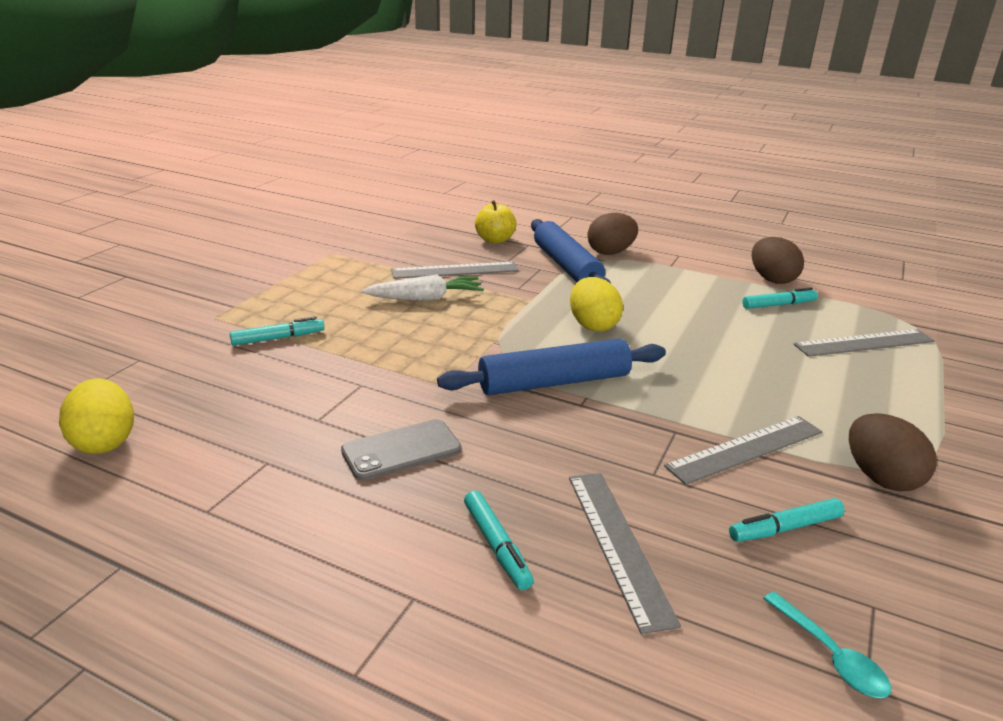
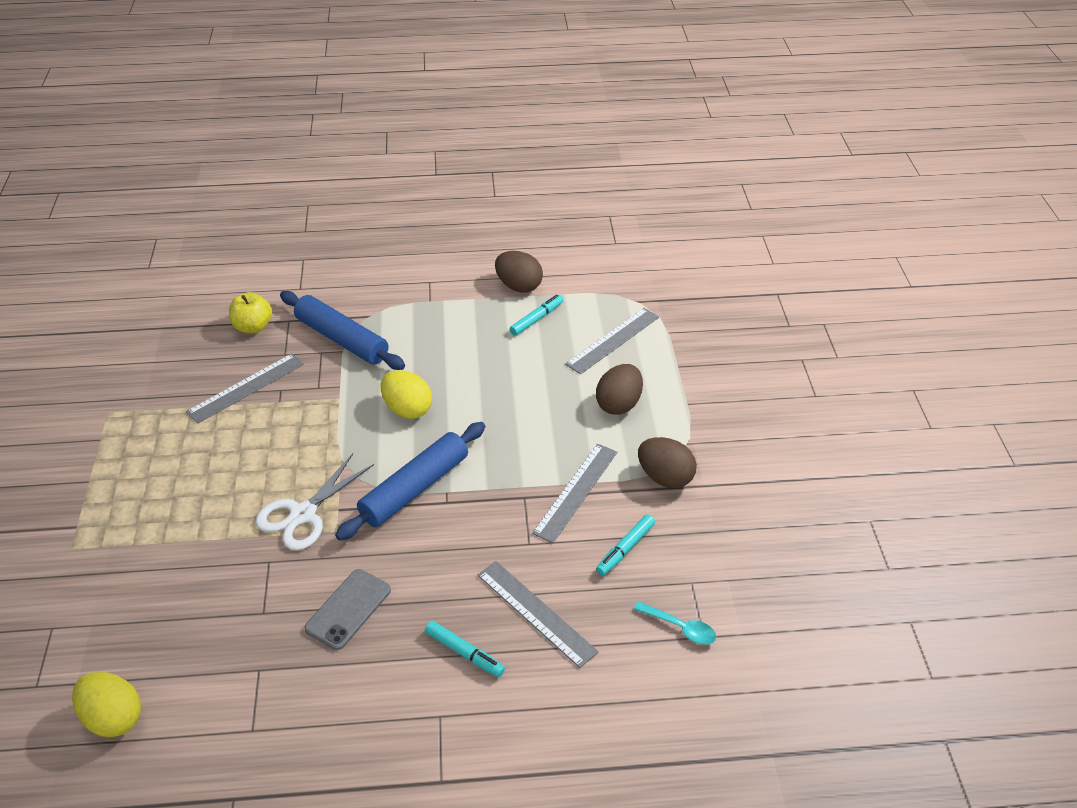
camera: 30 degrees left, 15 degrees up
(278, 338) = (155, 545): turquoise marker -> none
(426, 298) = (247, 437): white carrot -> none
(426, 363) = (303, 514): none -> white scissors
(610, 252) = (369, 302): brown egg -> brown egg (618, 404)

